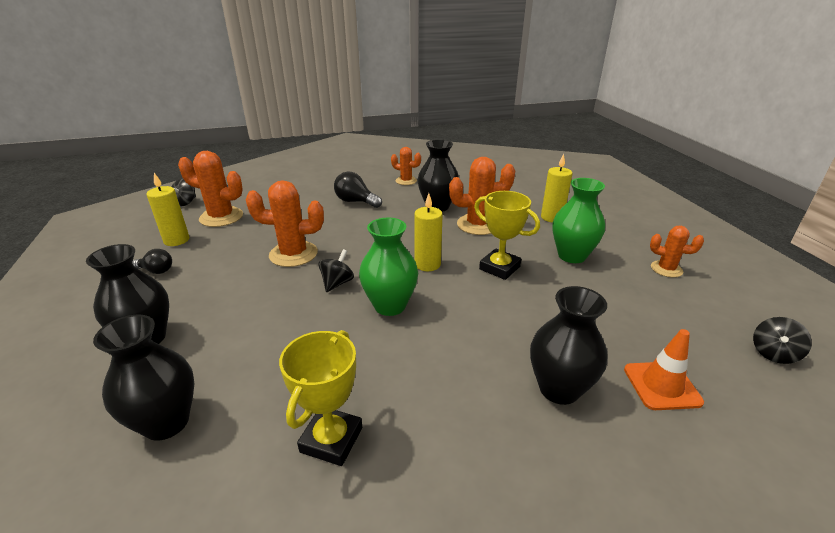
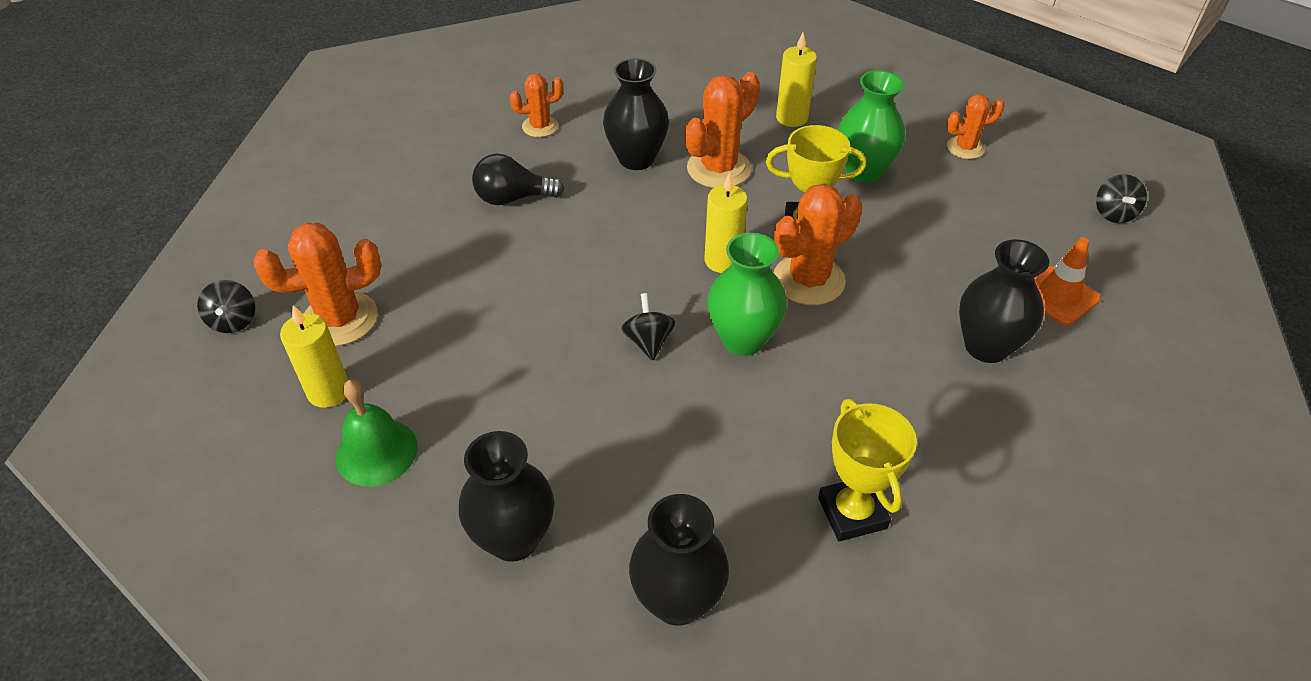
camera: 35 degrees left, 15 degrees up
(156, 271) = (376, 452): black light bulb -> green bell
(293, 254) = (538, 328): orange cactus -> orange cactus (808, 280)

